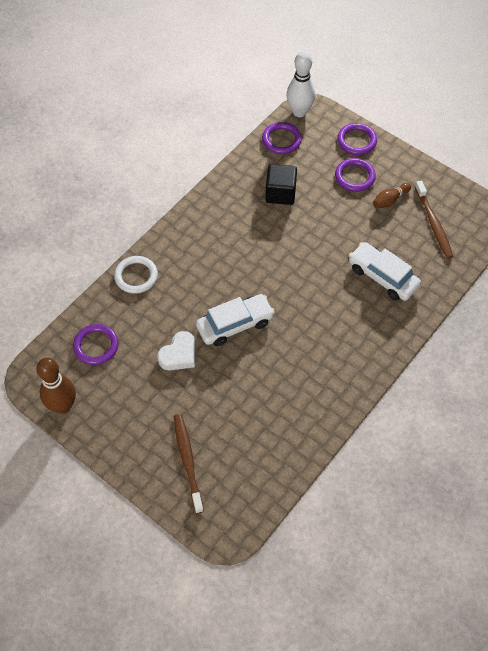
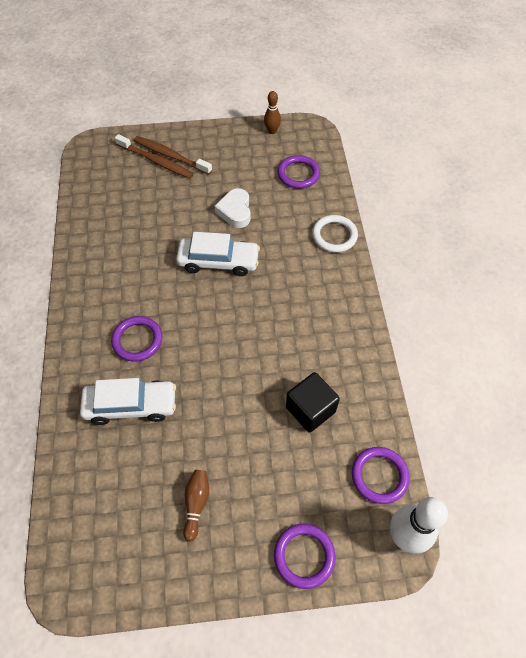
camera: 135 degrees right, 0 degrees up
(63, 406) = (272, 131): brown bowling pin -> brown bowling pin, size x0.57
(235, 324) = (218, 262): white car -> white car turned 105 degrees counterclockwise
(354, 177) = (260, 500): purple ring -> purple ring (137, 340)
(433, 224) = (124, 516): brown toothbrush -> brown toothbrush (170, 155)

